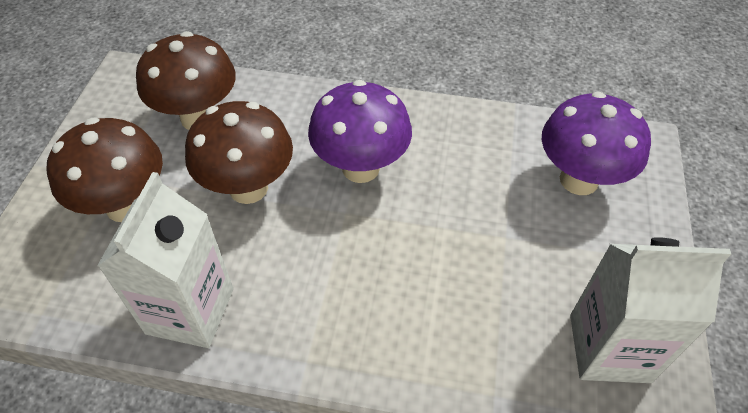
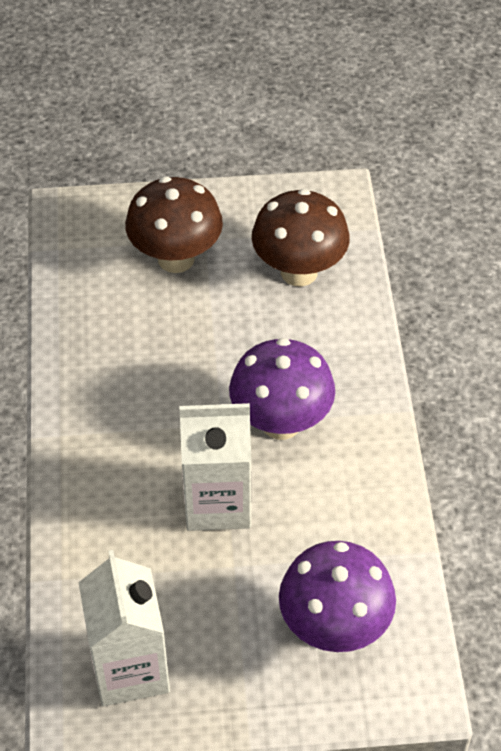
camera: 75 degrees right, 0 degrees up
(190, 311) = (85, 341): white carton -> white carton (217, 502)
(248, 188) = (225, 340): brown mushroom -> none

